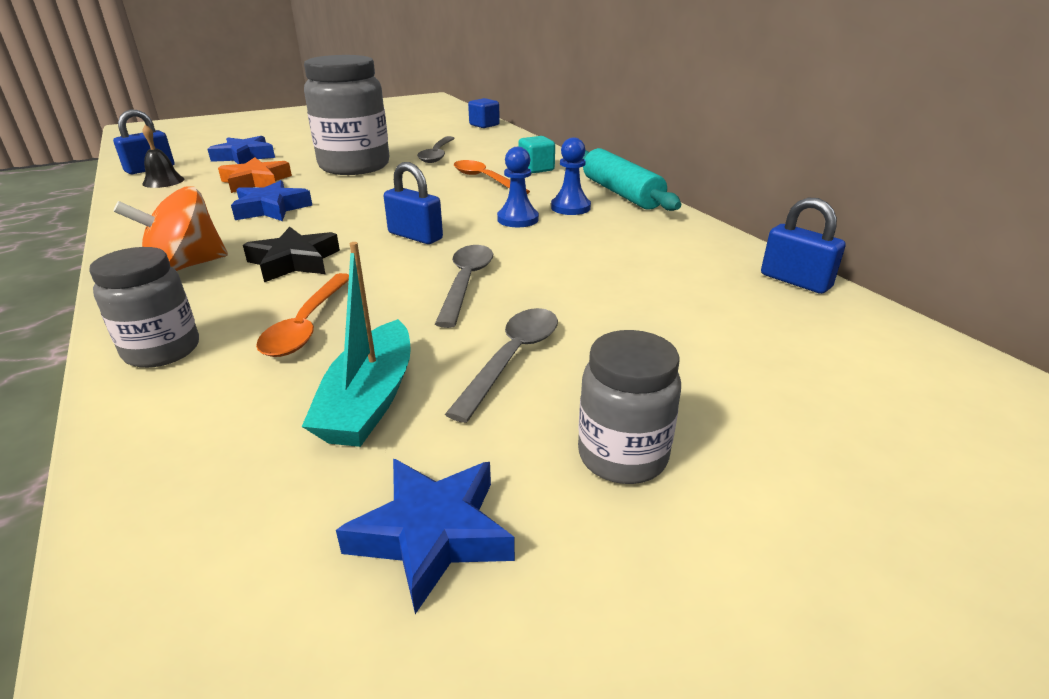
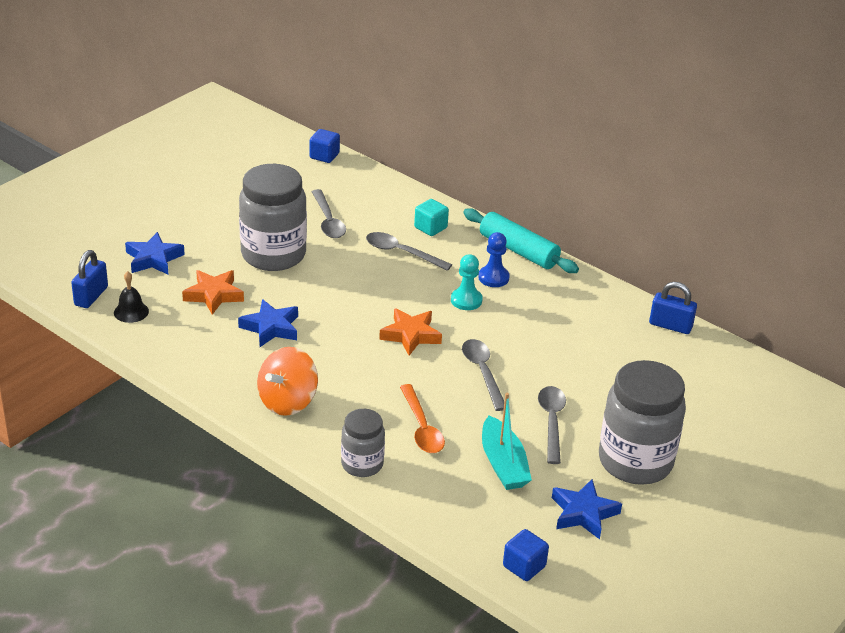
camera: 25 degrees left, 5 degrees up
(176, 629) = (524, 566): none -> blue cube
(294, 262) = (355, 379): black star -> none
(415, 236) = (410, 335): blue padlock -> orange star
(485, 179) = (401, 253): orange spoon -> grey spoon
(518, 219) = (466, 300): blue pawn -> turquoise pawn
(622, 456) = (635, 461): grey jar -> grey jar, size x1.81

